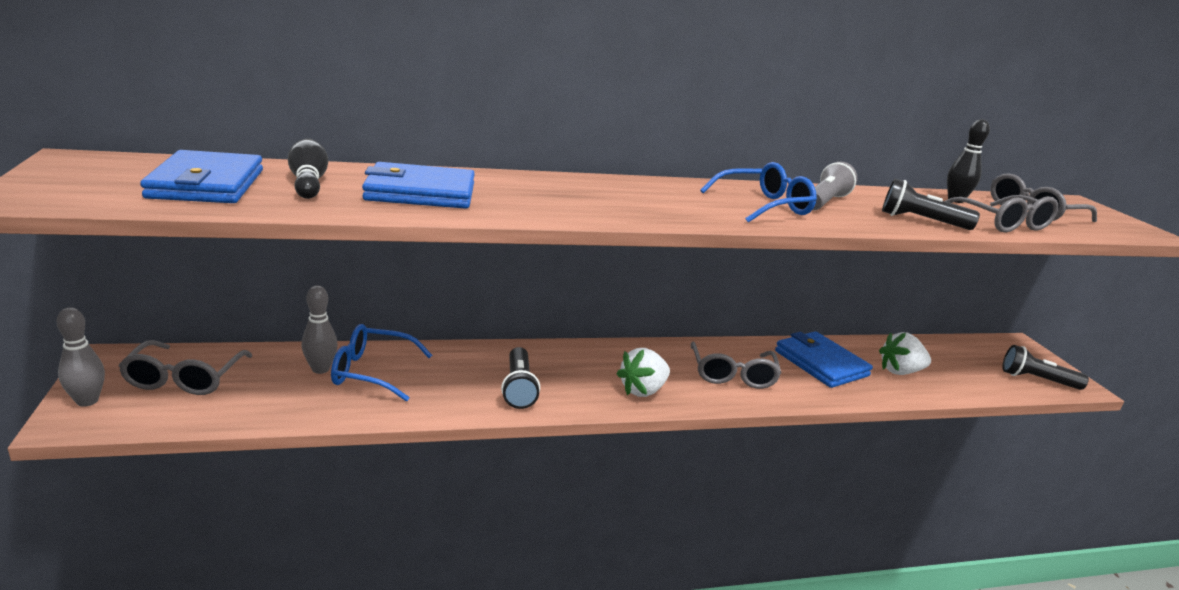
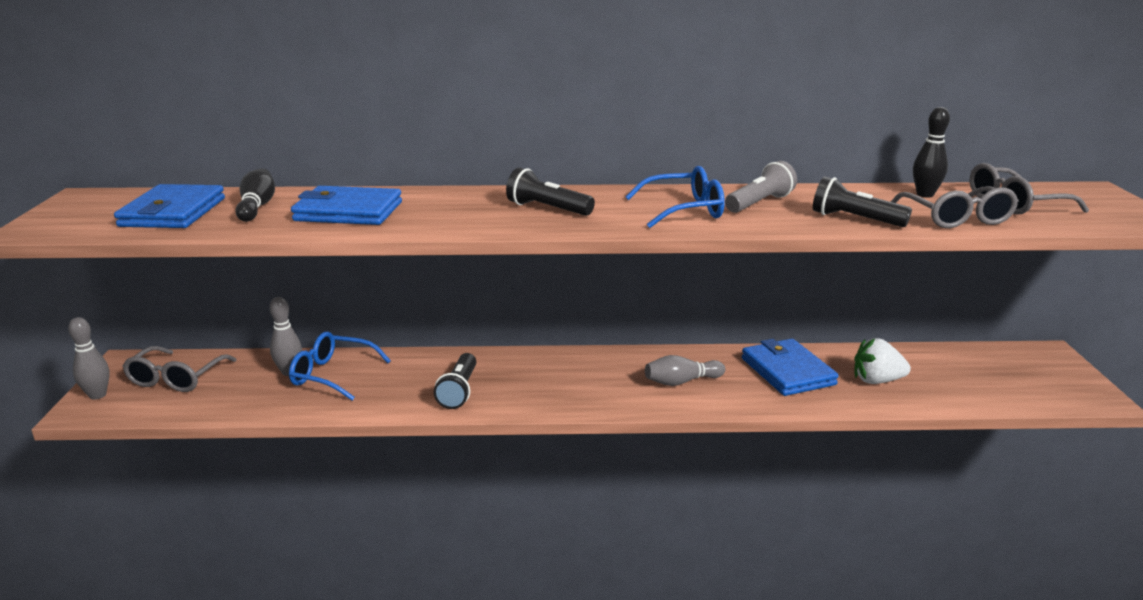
camera: 15 degrees right, 0 degrees up
(642, 390) = (579, 395): white strawberry -> none
(732, 375) = (681, 382): grey glasses -> grey bowling pin
(1036, 380) = (1045, 392): black flashlight -> black flashlight (547, 209)

